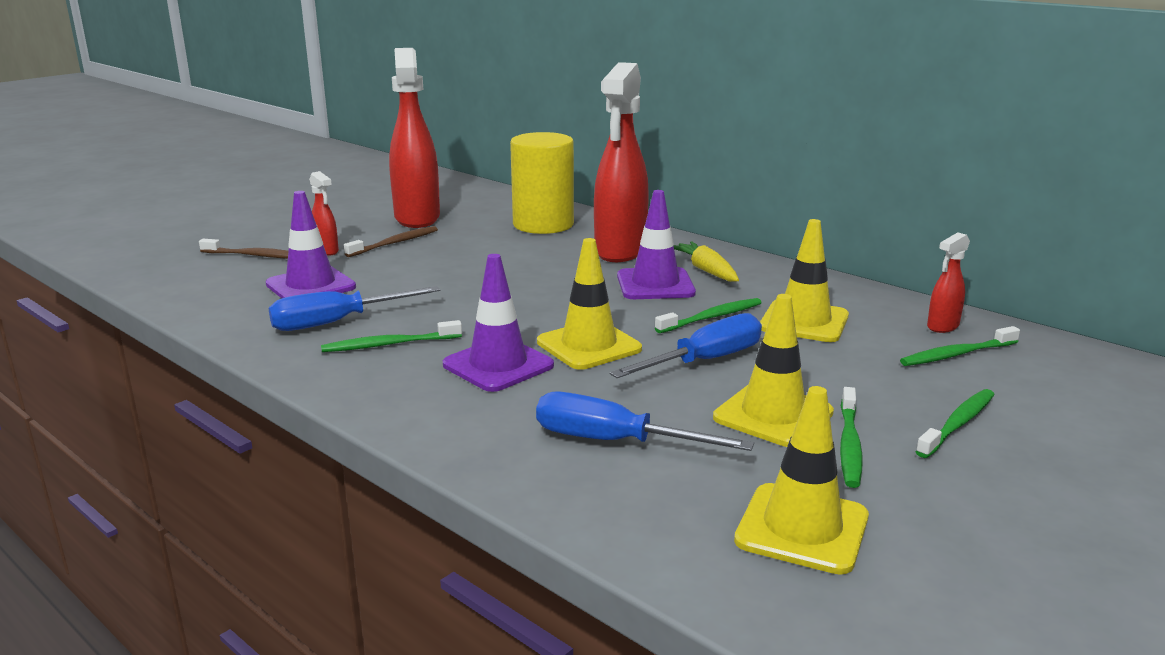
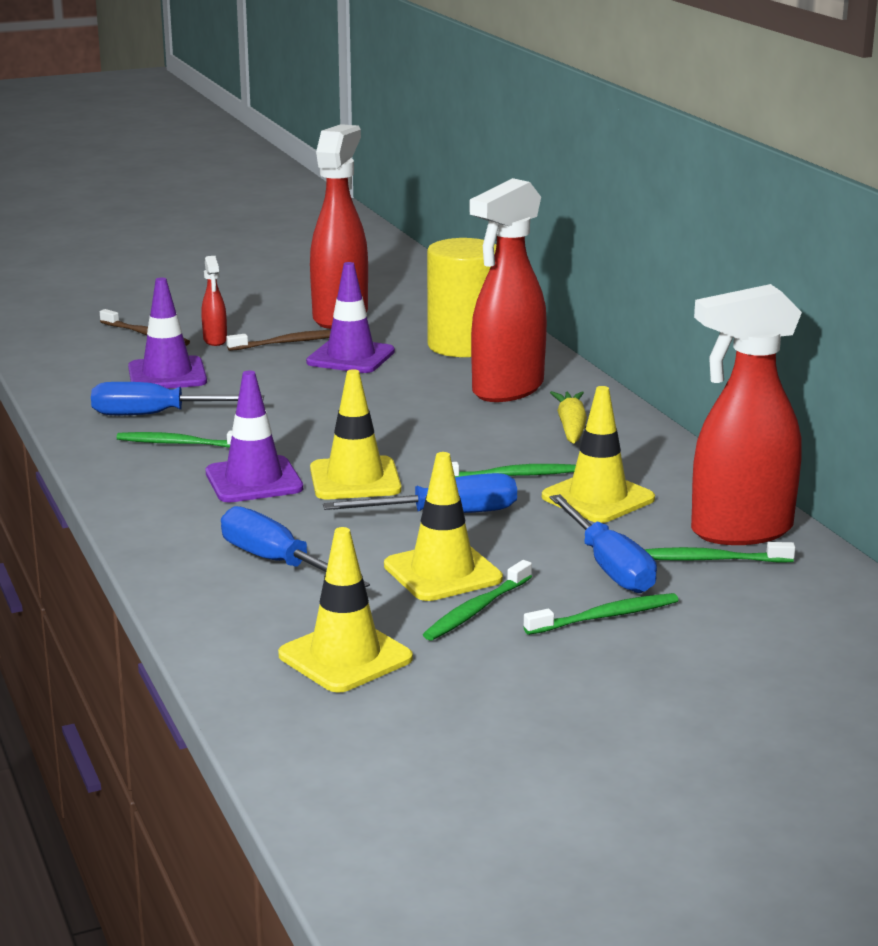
camera: 25 degrees right, 0 degrees up
(655, 285) = (496, 432): purple traffic cone -> purple traffic cone (350, 357)
(894, 377) = (609, 566): none -> blue screwdriver
(942, 327) = (740, 531): red spray bottle -> red spray bottle, size x2.28

